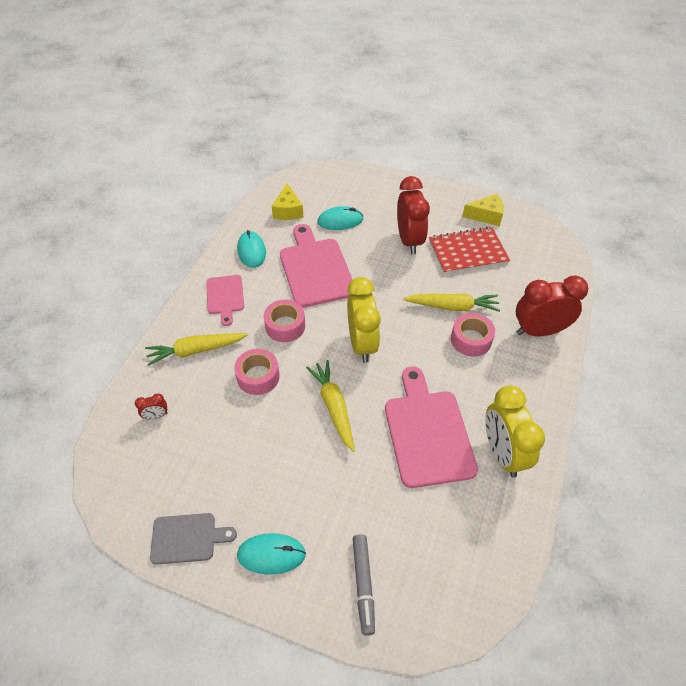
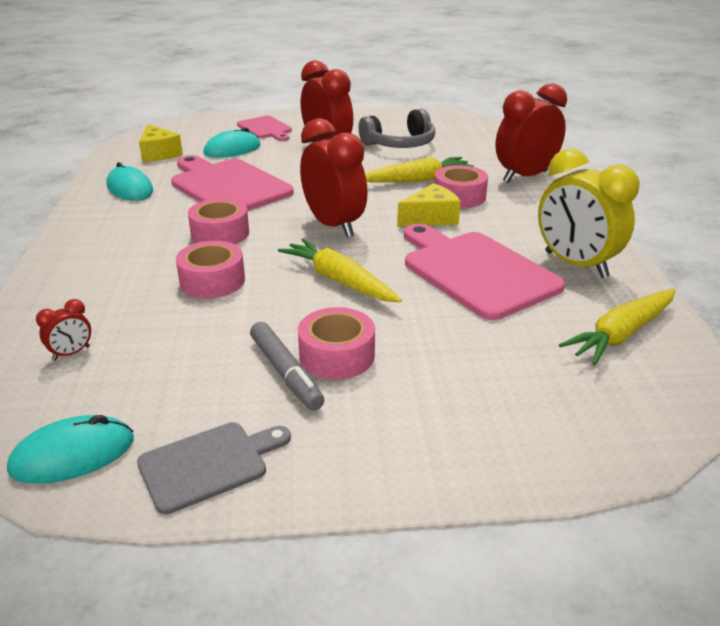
camera: 25 degrees left, 20 degrees down
(196, 350) = (100, 280): yellow carrot -> yellow carrot (621, 334)
(225, 297) = (116, 228): pink cutting board -> pink cutting board (265, 129)
(271, 554) = (360, 437): turquoise mouse -> turquoise mouse (73, 454)
(294, 480) = (337, 355): none -> pink tape
(362, 344) = (334, 226): yellow clock -> red clock
(363, 585) = (518, 423): grey marker -> grey marker (286, 373)
(468, 252) = (400, 144): red notebook -> grey headphones
(486, 216) = (397, 120): yellow cheese -> yellow cheese (431, 218)

